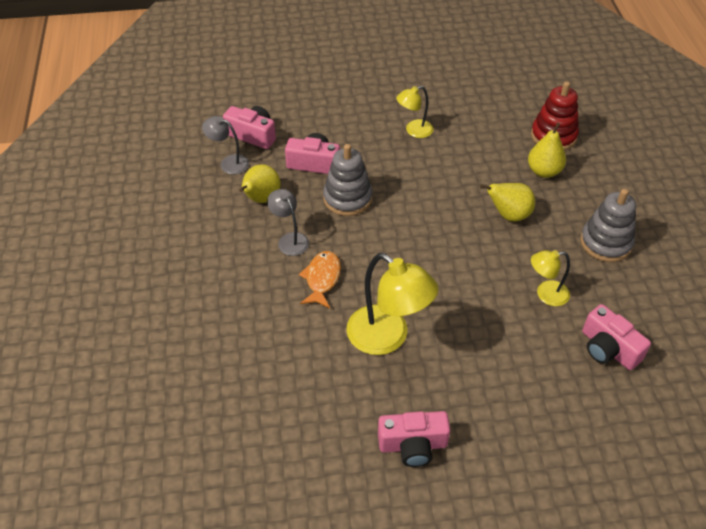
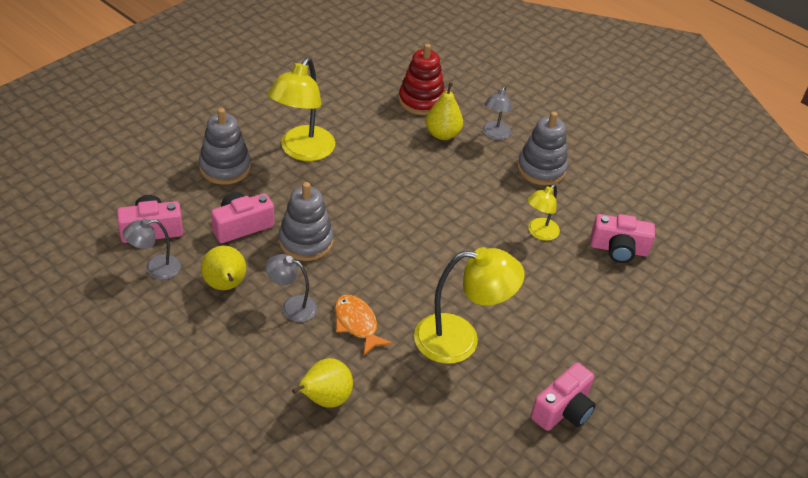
camera: 45 degrees left, 5 degrees down
(345, 116) = (225, 167): none -> grey stacking toy
(414, 131) = (302, 151): yellow lamp -> yellow lamp, size x1.81
(508, 215) = (451, 184): yellow pear -> yellow pear (325, 399)
(591, 193) = (494, 134): none -> grey lamp

